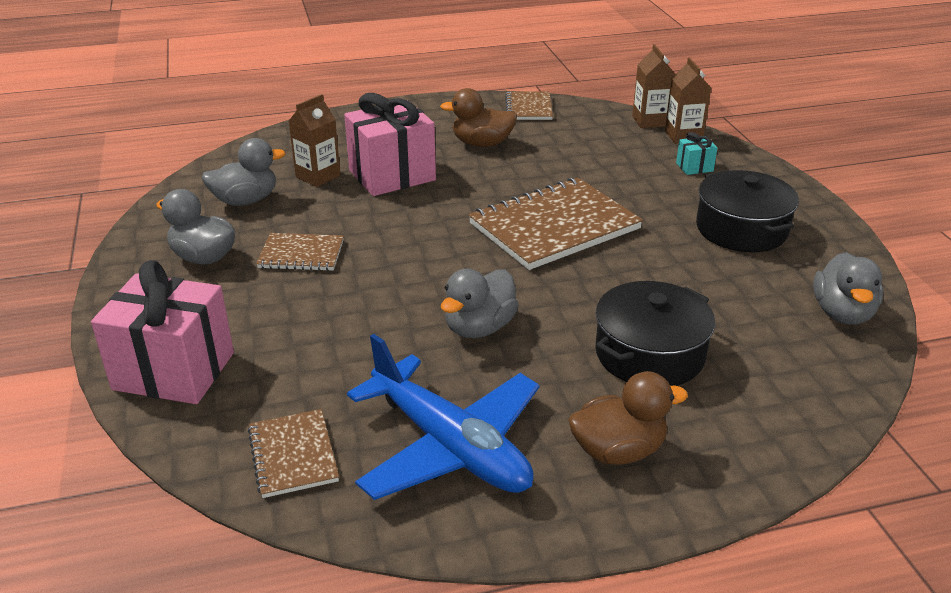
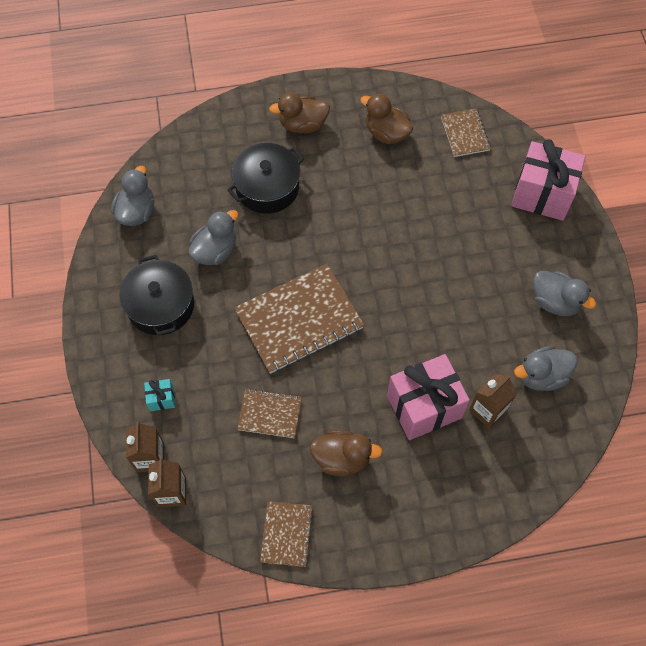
camera: 175 degrees left, 30 degrees up
(301, 254) = (485, 300): brown notebook -> brown notebook (270, 414)
(450, 446) = (386, 133): blue plane -> brown duck
(479, 328) = (364, 216): grey duck -> grey duck (215, 251)

